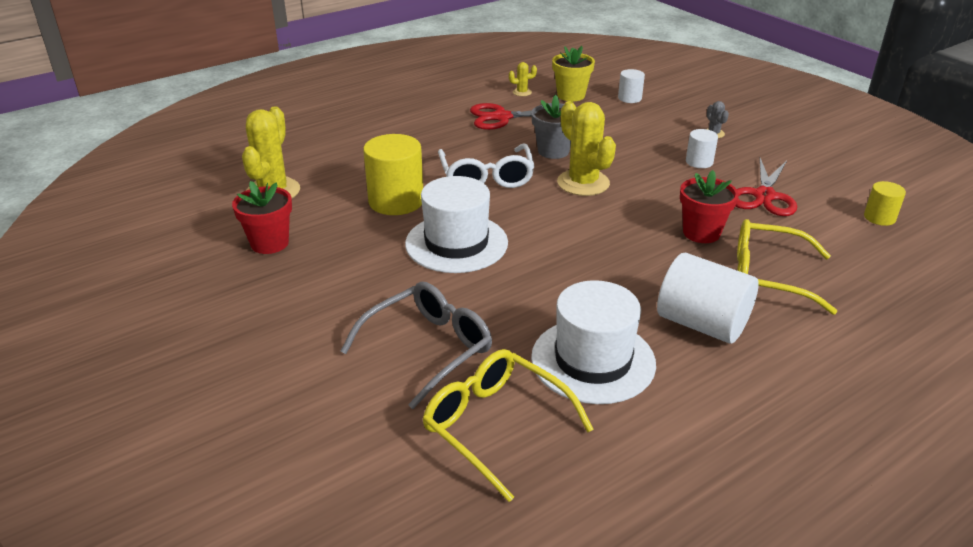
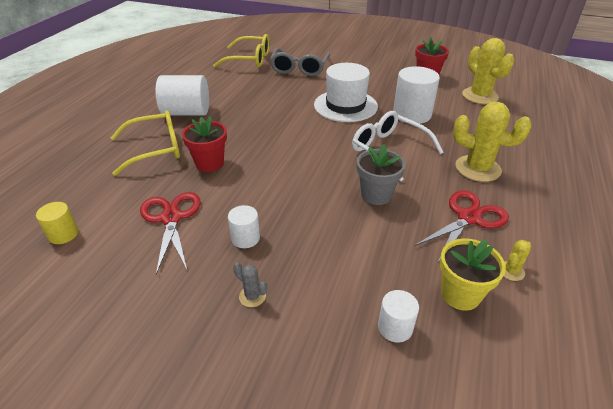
camera: 145 degrees right, 5 degrees up
(396, 201) = (412, 114): yellow cylinder -> white cylinder
(583, 183) = (321, 172): yellow cactus -> yellow cactus (477, 168)
(593, 360) = (229, 85): white hat -> none

